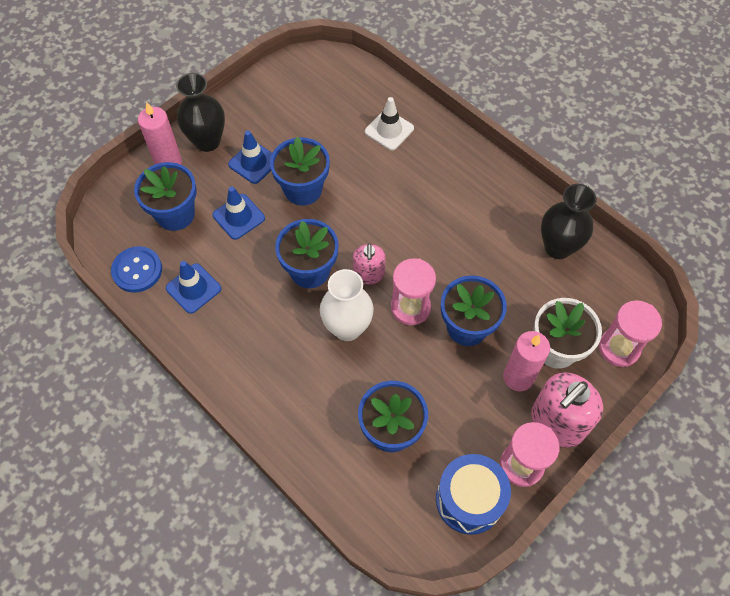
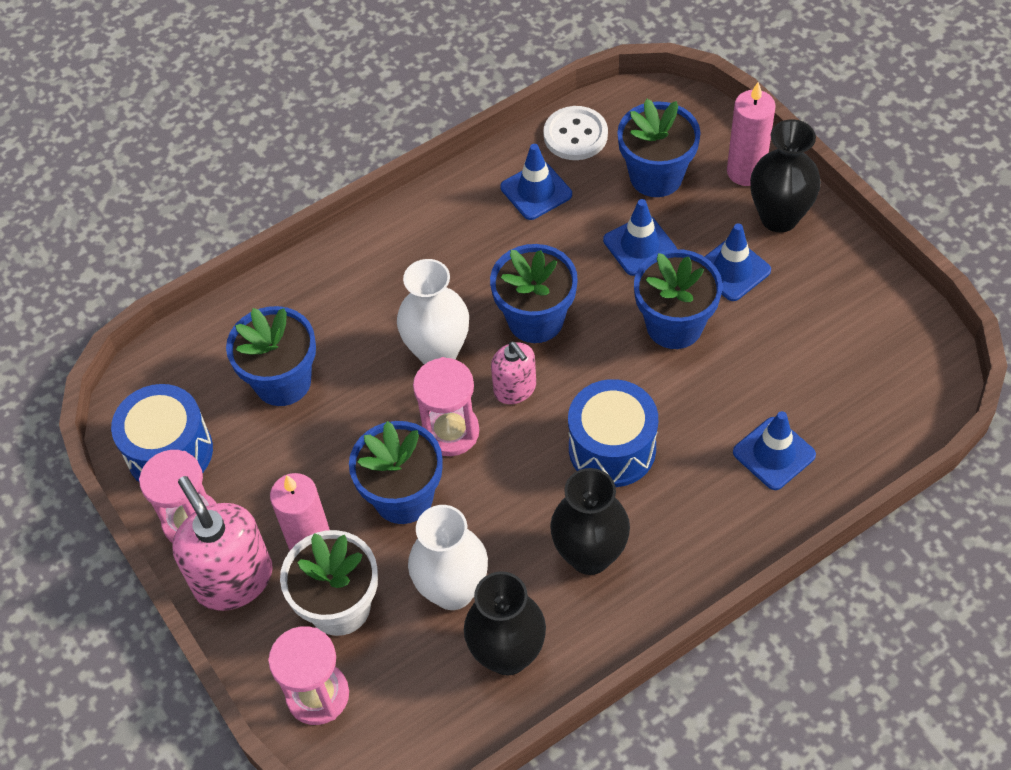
camera: 105 degrees right, 5 degrees down
(137, 270) = (575, 135): blue button -> white button
(369, 274) = (515, 389): pink soap dispenser -> pink soap dispenser turned 135 degrees counterclockwise
(389, 130) = (774, 453): white traffic cone -> blue traffic cone
(403, 212) = (612, 448): none -> blue drum
(481, 214) = (590, 555): none -> black vase
(525, 284) = (453, 590): none -> white vase

